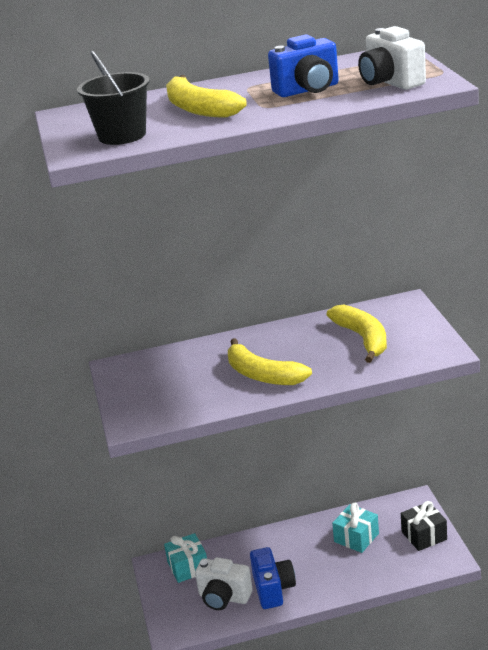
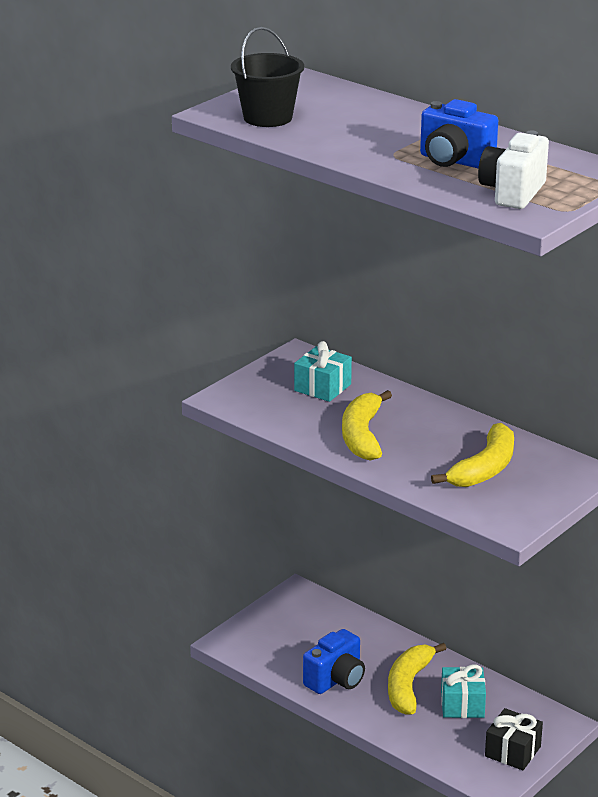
camera: 50 degrees right, 0 degrees up
(188, 567) = (315, 613): turquoise gift -> turquoise gift (322, 387)
(199, 109) = (359, 128): yellow banana -> yellow banana (408, 686)
(224, 597) = (296, 653): white camera -> none

